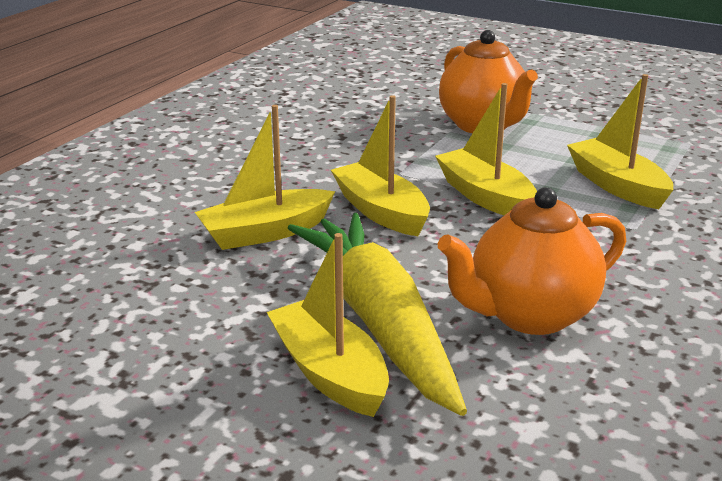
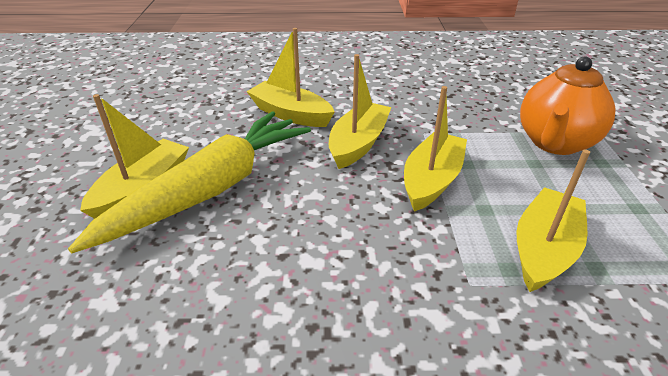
camera: 60 degrees right, 10 degrees up
(530, 315) = (262, 257): orange teapot -> none

